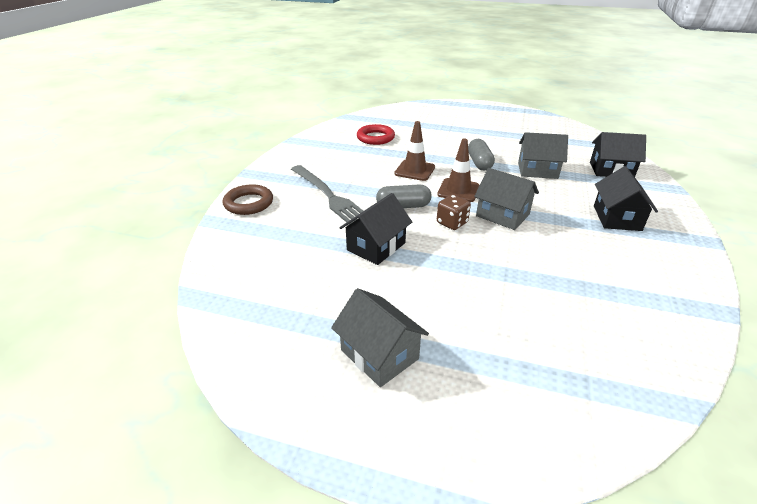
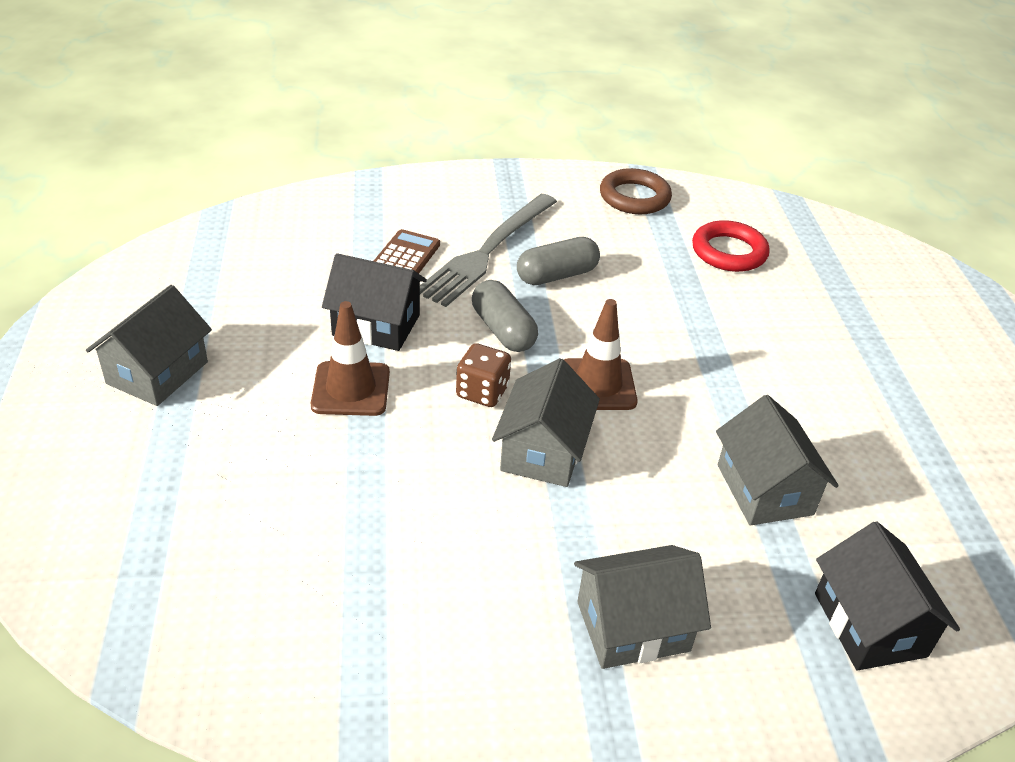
camera: 65 degrees right, 5 degrees up
(248, 203) = (425, 190): brown ring -> brown ring (634, 197)
(314, 223) = (405, 257): none -> brown calculator
(414, 170) = (635, 321): brown traffic cone -> brown traffic cone (351, 389)
(479, 163) = (732, 399): grey capsule -> grey capsule (557, 275)
(617, 218) = (633, 626): black house -> grey house

